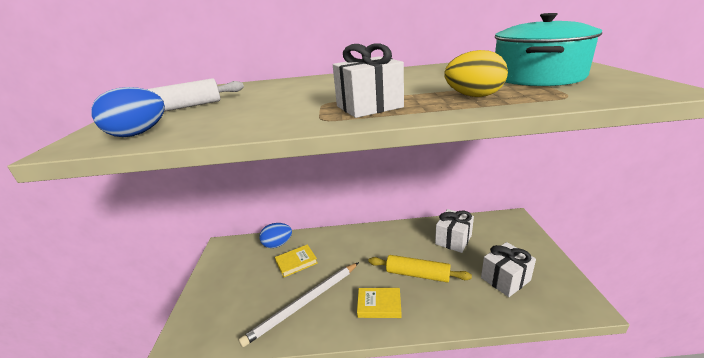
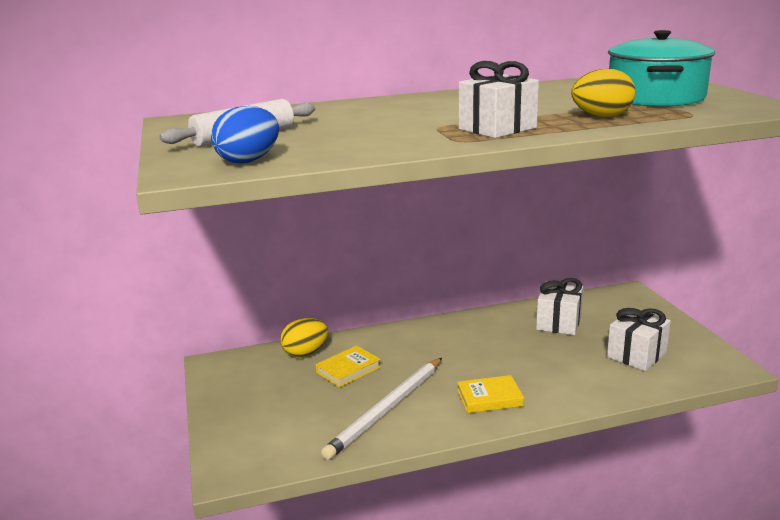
camera: 15 degrees left, 5 degrees down
(277, 244) = (305, 353): blue egg -> yellow egg
(417, 274) = (526, 363): yellow rolling pin -> none

